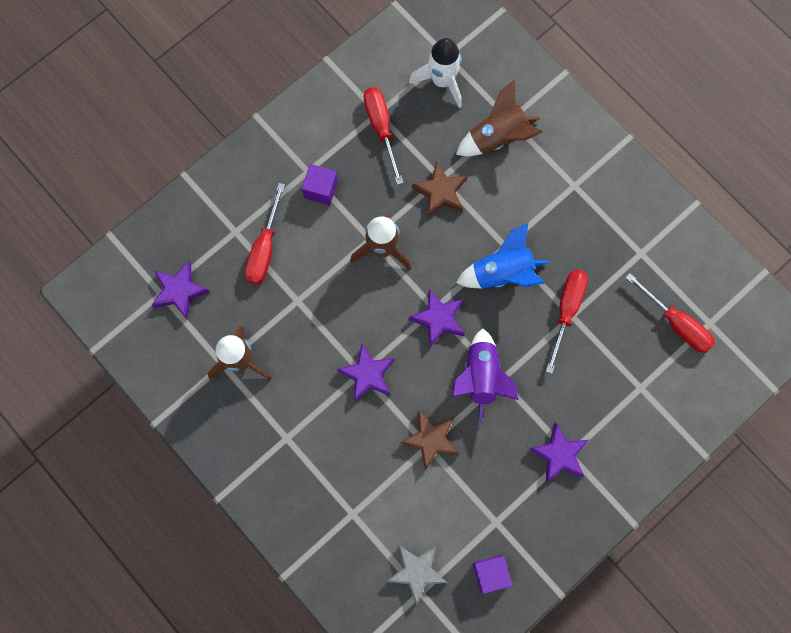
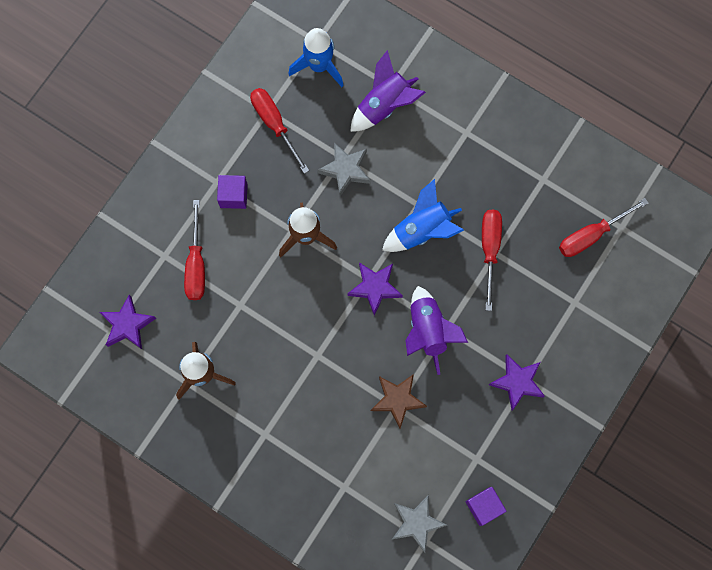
camera: 15 degrees left, 0 degrees up
(367, 374) = (323, 356): purple star -> none
(440, 192) = (345, 170): brown star -> grey star
(442, 81) = (319, 66): white rocket -> blue rocket
(497, 137) = (384, 105): brown rocket -> purple rocket
(676, 323) = (591, 235): red screwdriver -> red screwdriver turned 120 degrees clockwise

